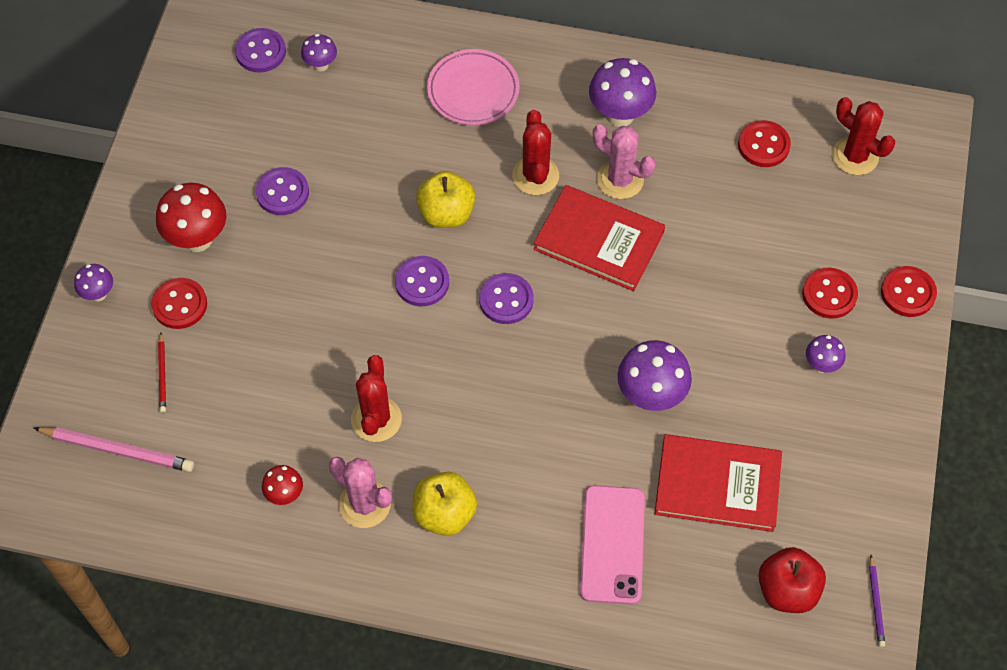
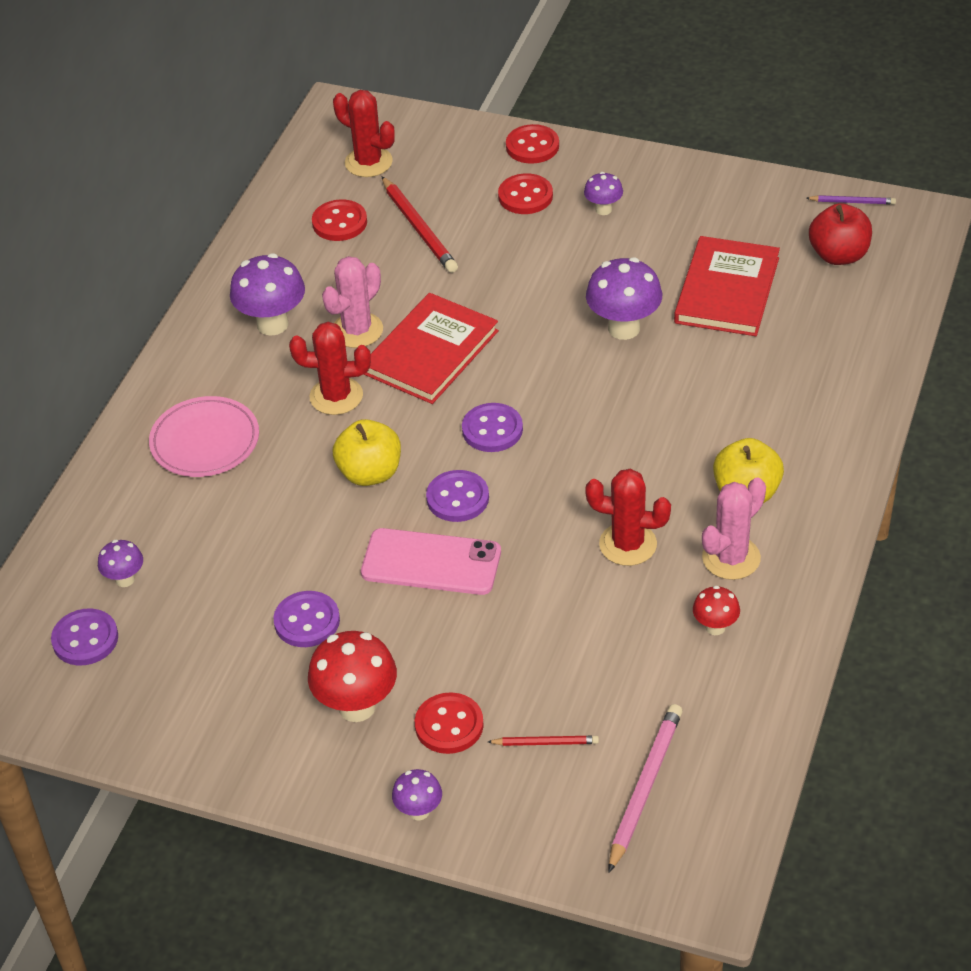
camera: 80 degrees left, 15 degrees down
(612, 544) = (787, 368): pink phone -> pink phone (431, 562)
(766, 210) = (419, 228): none -> red pencil
(855, 156) = (368, 162): red cactus -> red cactus turned 75 degrees clockwise

